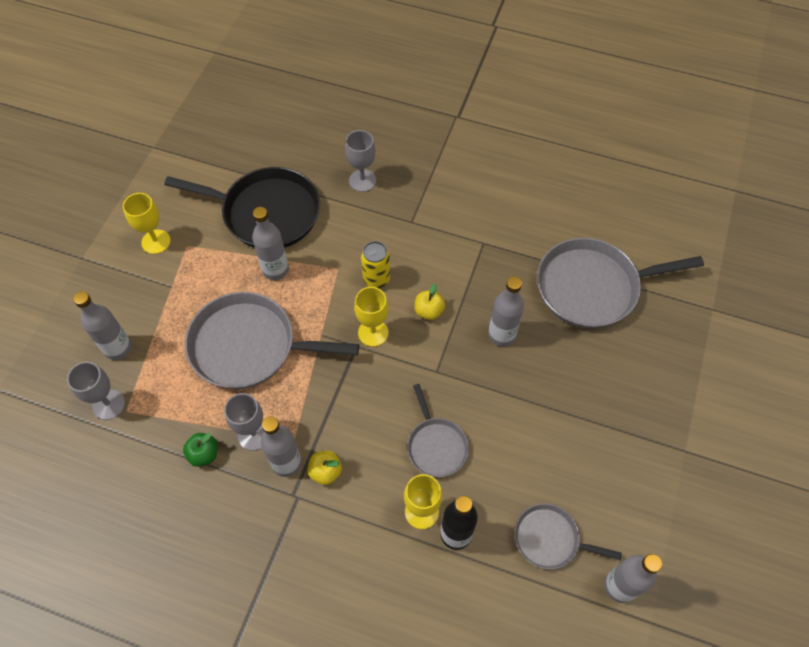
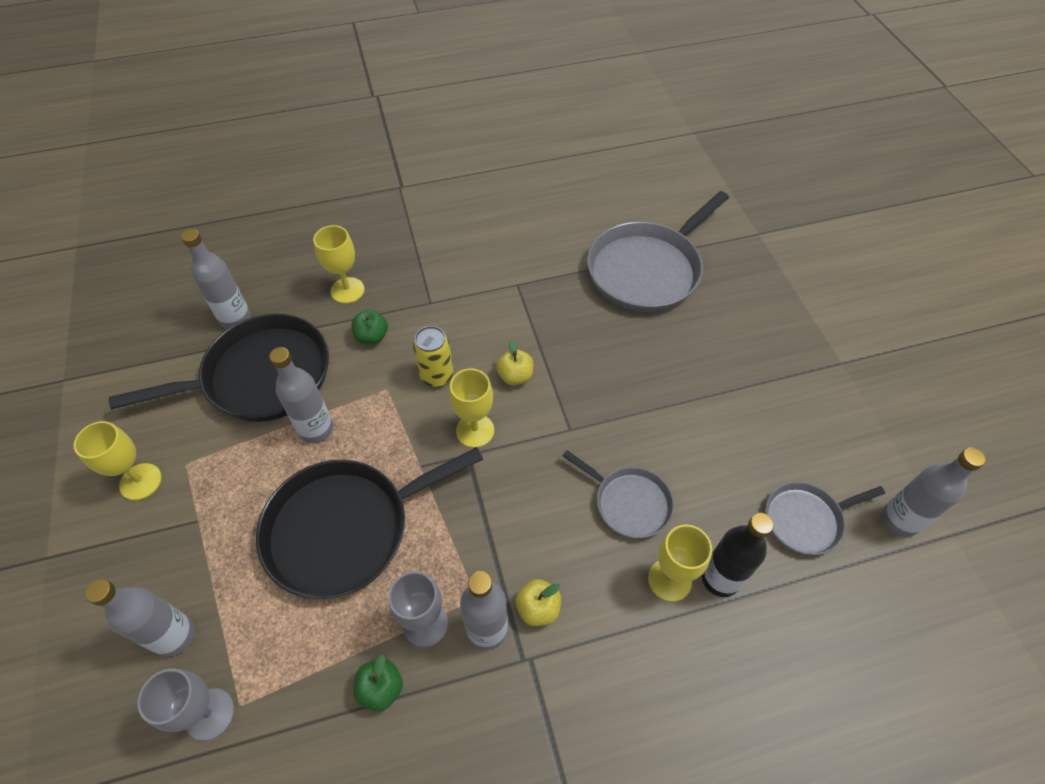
camera: 35 degrees left, 5 degrees down
(249, 346) = (345, 528): grey pan -> black pan
(354, 225) = (372, 337): none -> green apple
(362, 180) = (347, 290): grey goblet -> yellow goblet
(501, 335) = (603, 357): grey bottle -> grey bottle (235, 318)

